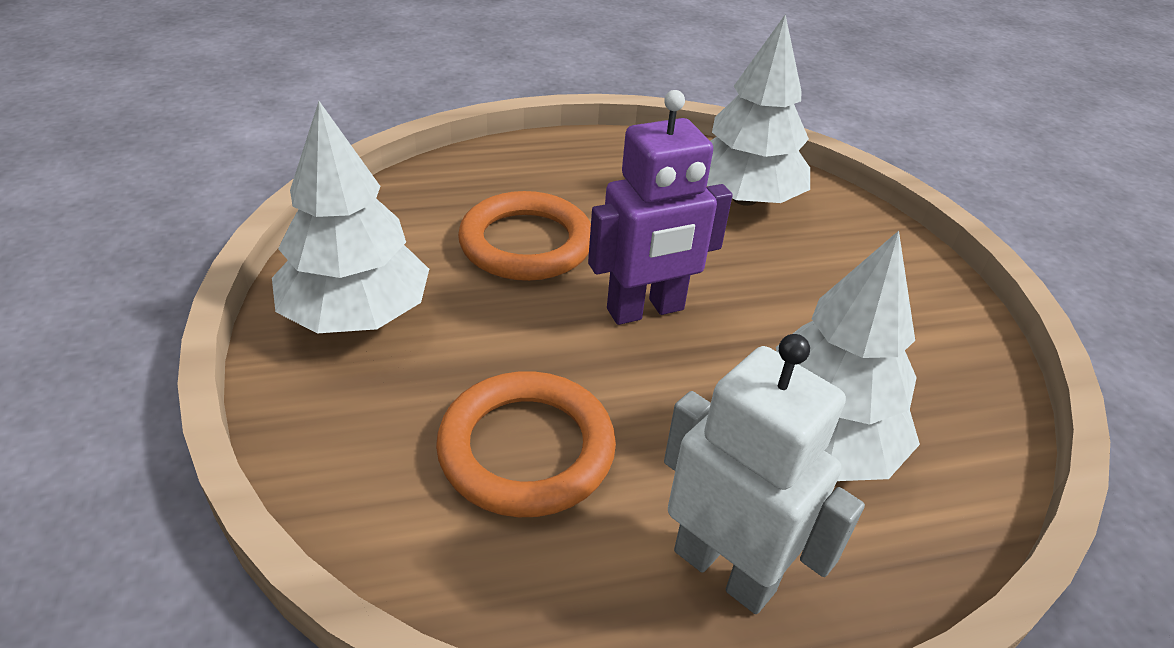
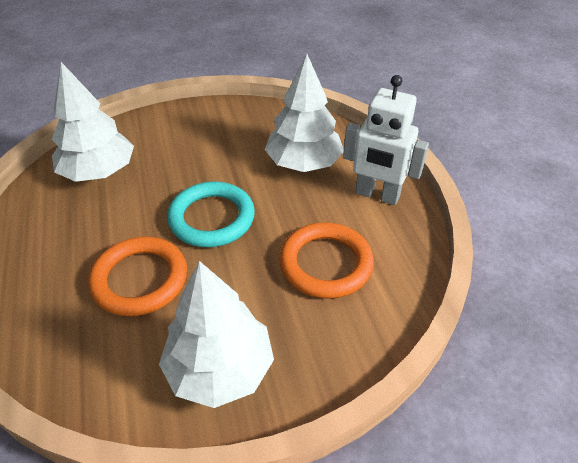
camera: 90 degrees left, 5 degrees up
(645, 310) = (211, 218): purple robot -> turquoise ring
(725, 569) = (377, 195): white robot -> white robot turned 105 degrees counterclockwise

